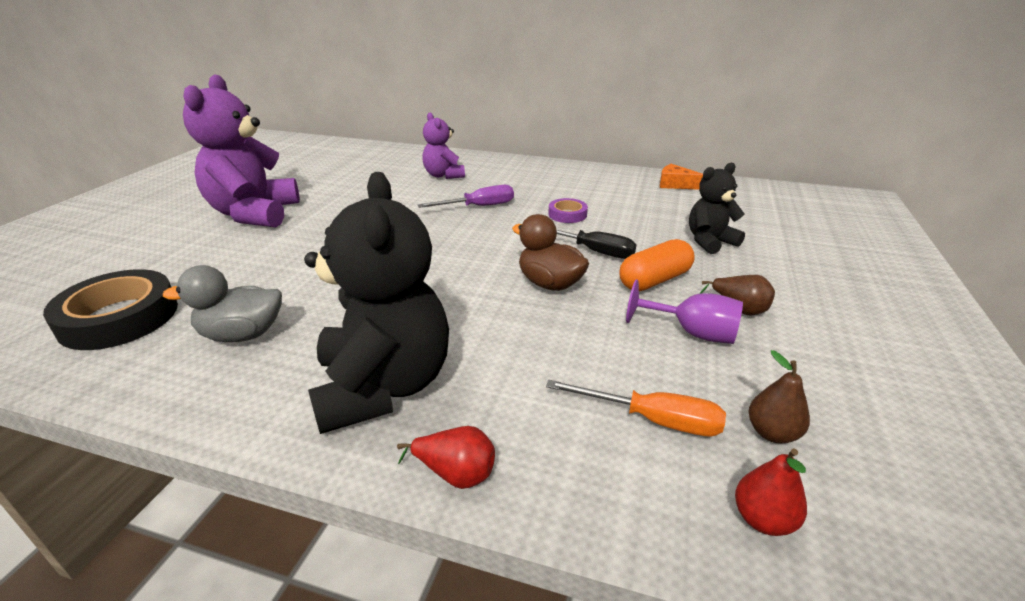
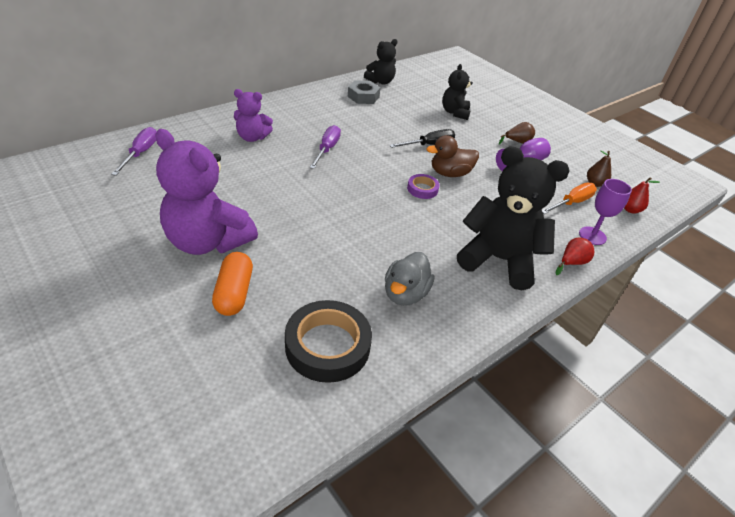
camera: 60 degrees left, 10 degrees up
(356, 155) = (141, 153): none -> purple screwdriver
(567, 214) = (377, 129): purple tape -> purple tape (422, 189)
(578, 480) = (592, 236): none -> purple goblet
(621, 188) = (363, 97): none -> grey nut
(654, 280) = (475, 146): orange capsule -> orange capsule (234, 293)
(675, 184) = (380, 81): orange cheese -> black teddy bear

